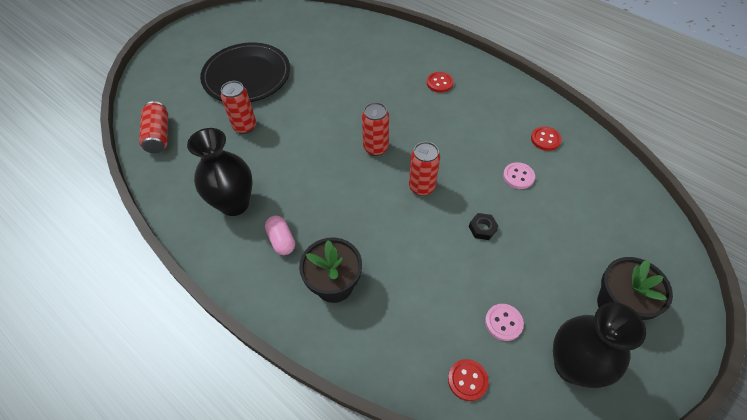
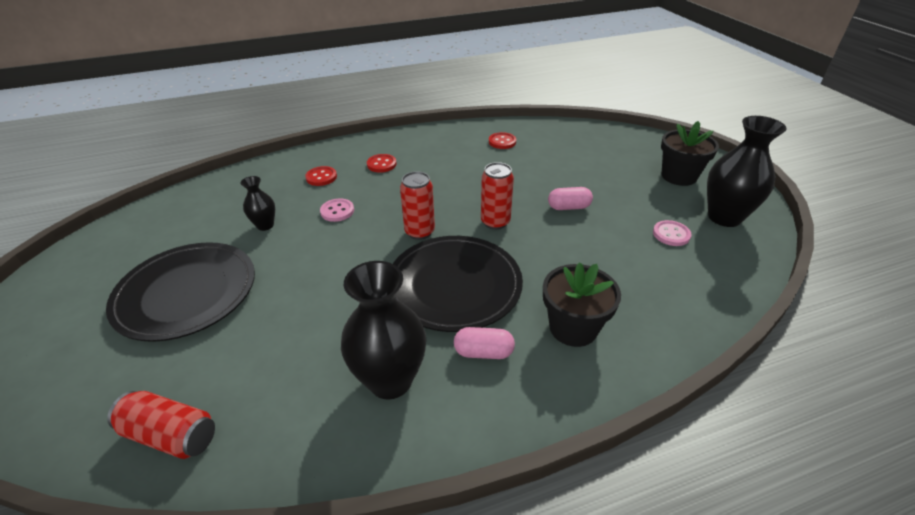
camera: 60 degrees left, 15 degrees down
(245, 126) = (271, 325): red can -> none
(324, 68) = (265, 225): none -> black vase
(333, 195) = (454, 285): none -> black plate
(467, 380) = (721, 277): red button -> red button (321, 177)
(482, 228) = (568, 207): black nut -> pink capsule
(518, 176) = (528, 168): pink button -> pink button (337, 211)

